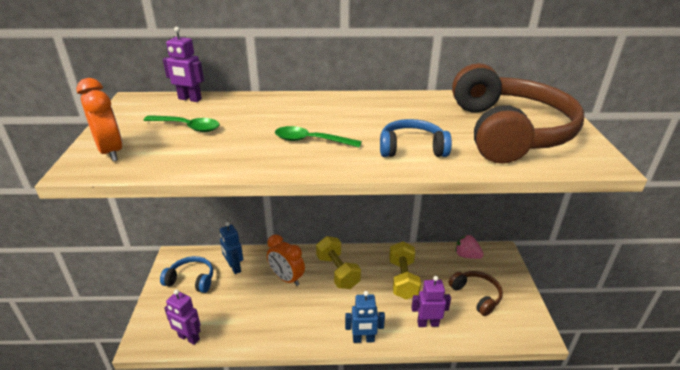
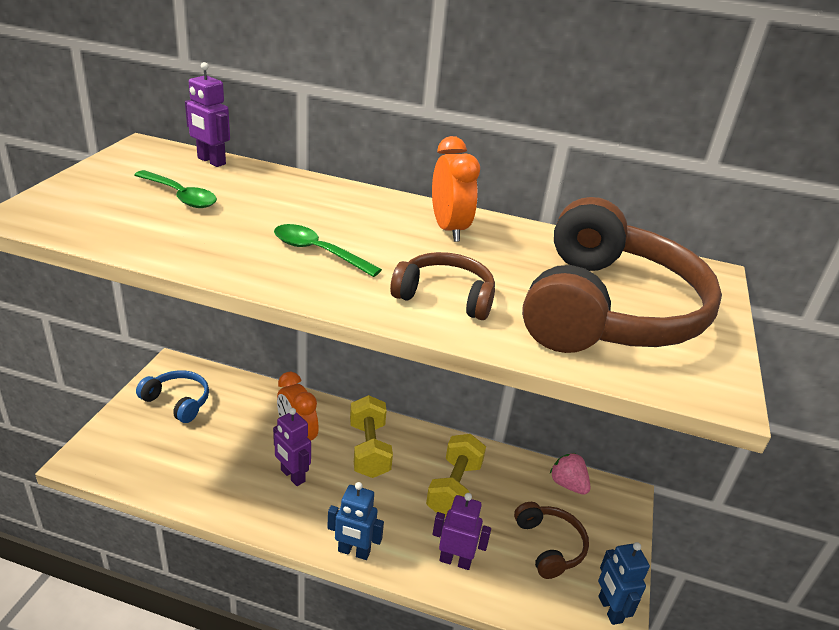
camera: 15 degrees right, 0 degrees up
(111, 152) = (69, 205): orange clock -> orange clock (449, 229)
(188, 338) = (136, 474): purple robot -> purple robot (292, 476)
(234, 268) = (238, 402): blue robot -> blue robot (609, 609)
(412, 148) = (445, 297): blue headphones -> brown headphones

